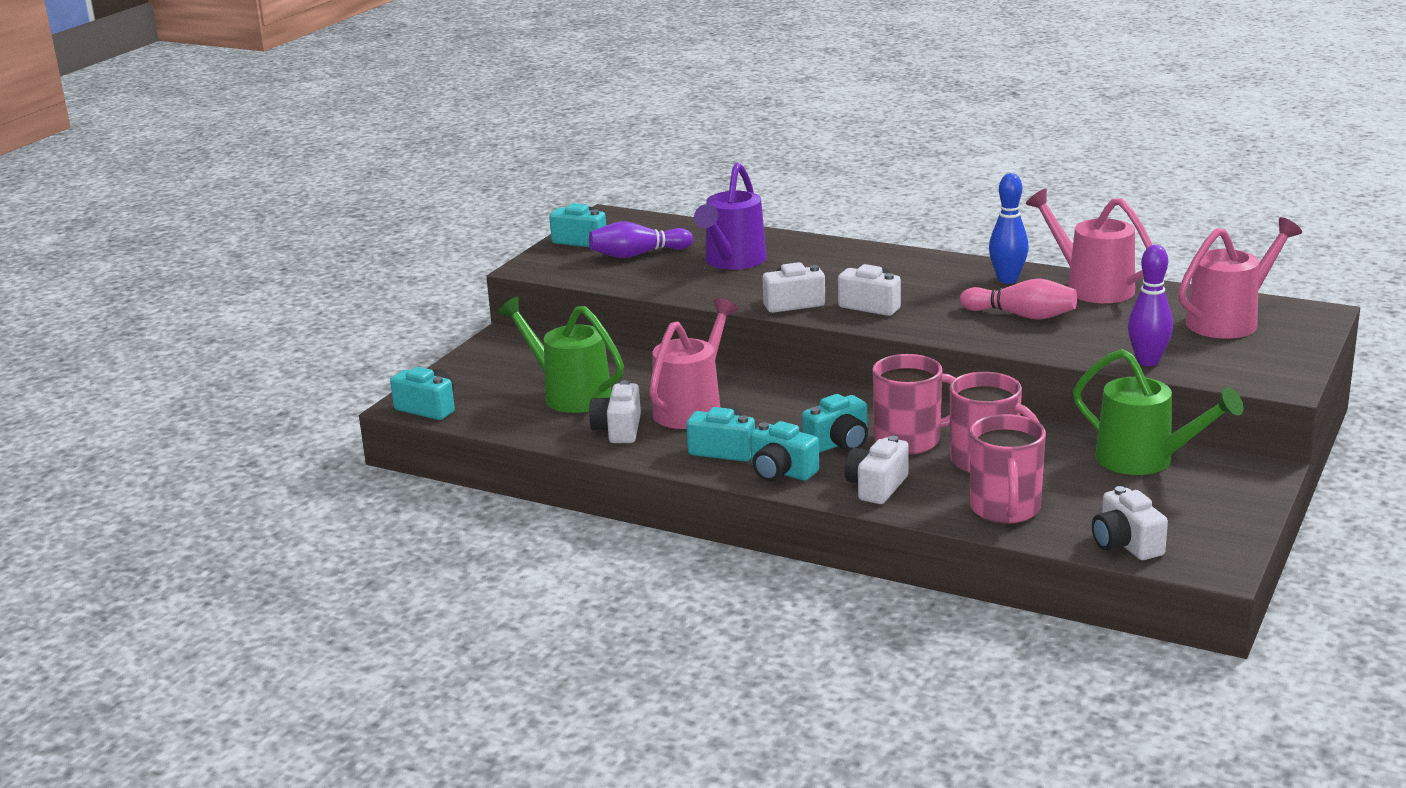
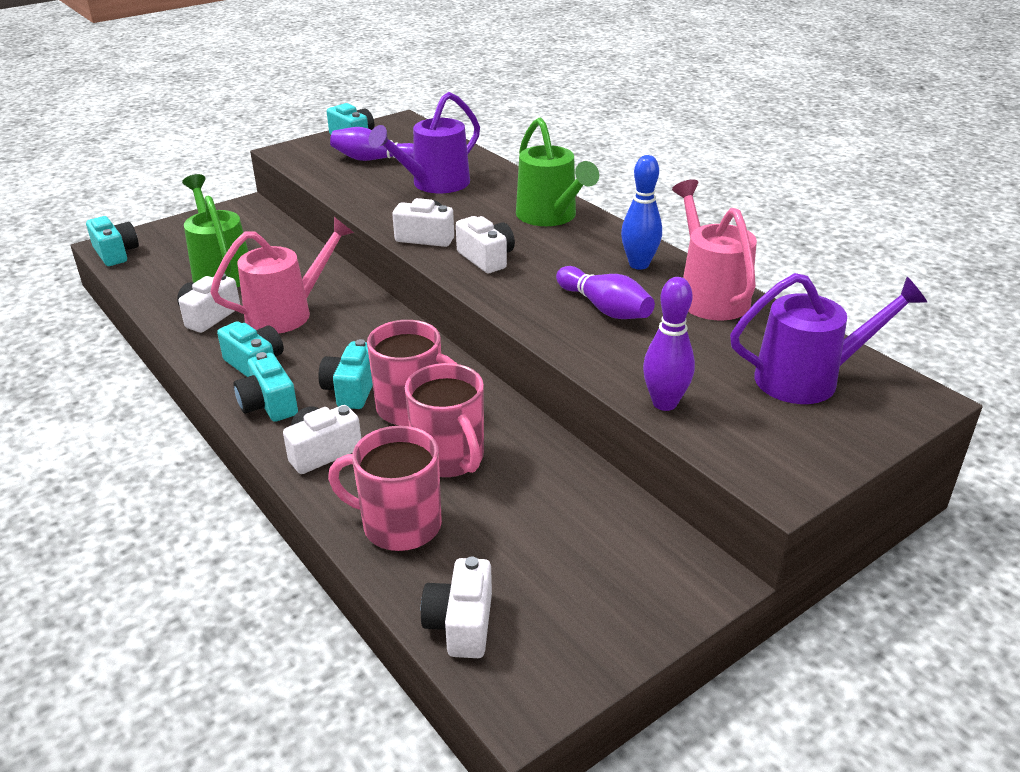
camera: 25 degrees right, 10 degrees up
(839, 443) = (351, 390): turquoise camera -> turquoise camera turned 105 degrees clockwise
(1005, 509) = (399, 525): pink mug -> pink mug turned 75 degrees clockwise
(1022, 315) = (605, 308): pink bowling pin -> purple bowling pin
(1145, 460) = (601, 516): green watering can -> green watering can (551, 217)
(1229, 321) = (809, 378): pink watering can -> purple watering can

